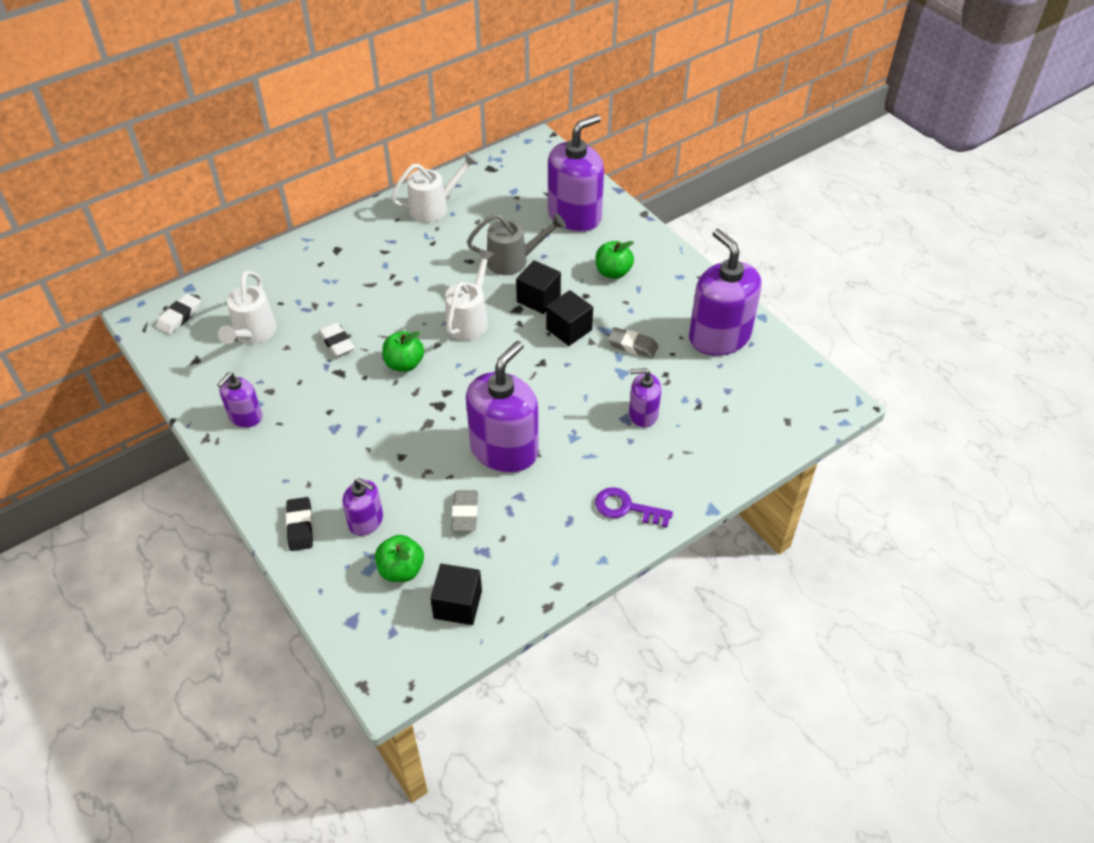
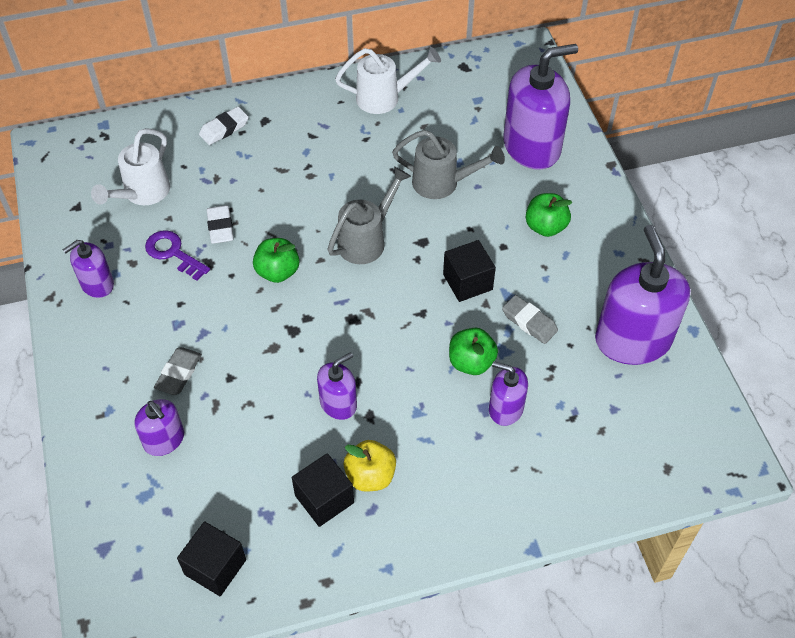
camera: 20 degrees right, 5 degrees up
(179, 317) = (81, 154): white eraser -> white eraser (224, 129)
(300, 526) = (98, 424): black eraser -> none
(401, 570) = (175, 507): green apple -> green apple (471, 362)
(465, 513) = (266, 464): grey eraser -> grey eraser (179, 373)
(470, 320) = (366, 240): white watering can -> grey watering can
(504, 449) = (338, 403): purple soap dispenser -> purple soap dispenser, size x0.52
(538, 298) = (450, 236): black cube -> black cube (324, 499)
(556, 496) = (370, 476): none -> yellow apple
(626, 508) = (440, 515): purple key -> purple key (173, 253)

